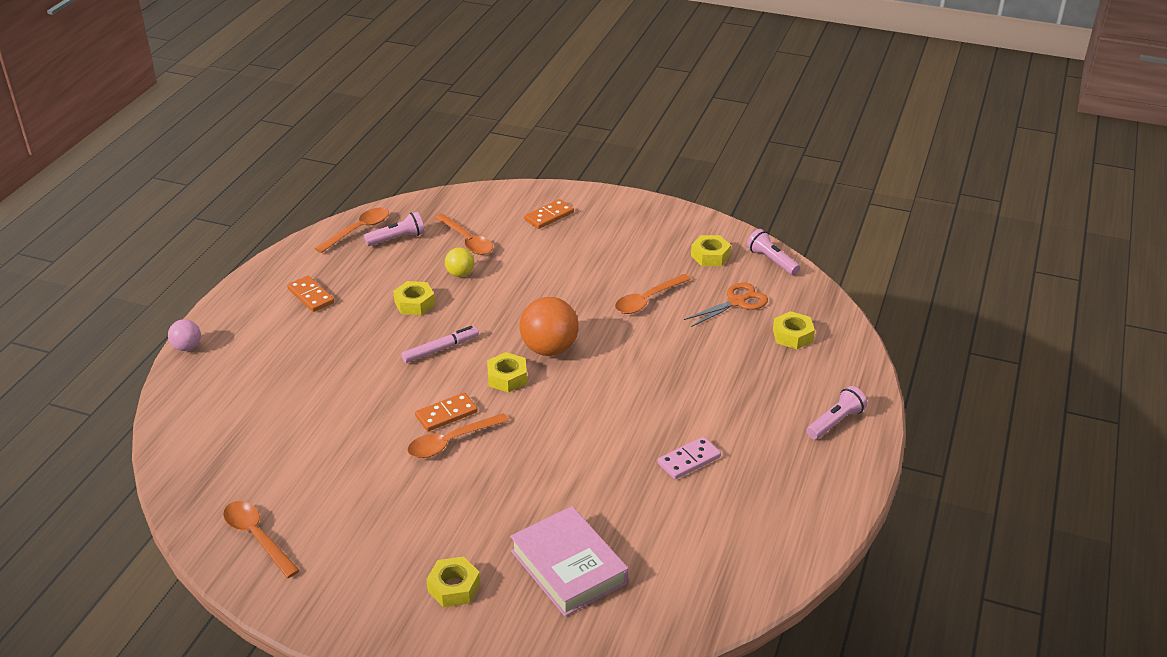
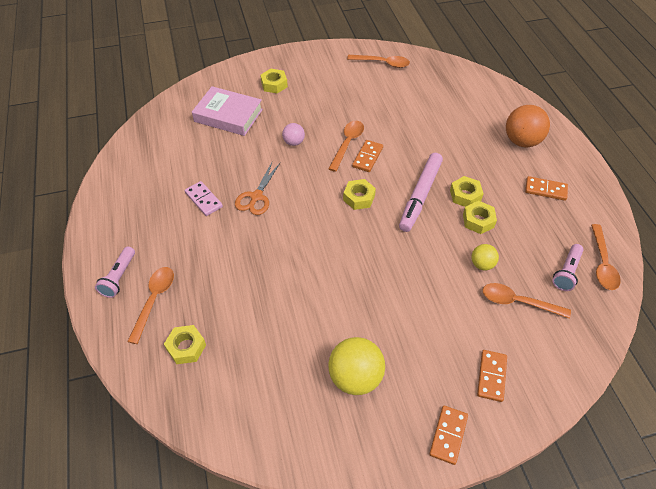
camera: 145 degrees right, 15 degrees up
(187, 347) = (554, 122): pink ball -> pink ball (294, 142)
(440, 349) = (420, 196): pink marker -> pink marker, size x1.65
(549, 349) = (354, 233): orange ball -> orange ball (522, 141)
(619, 206) = (448, 435): none -> orange domino
(647, 300) = (325, 320): orange spoon -> orange spoon (154, 300)
(656, 258) = (355, 377): none -> yellow ball
(689, 460) = (203, 200): pink domino -> pink domino turned 60 degrees counterclockwise
(710, 256) = (312, 411): yellow nut -> yellow nut (465, 195)
(737, 302) = (252, 361): orange scissors -> orange scissors (256, 197)
(771, 261) = (251, 441): pink flashlight -> none

